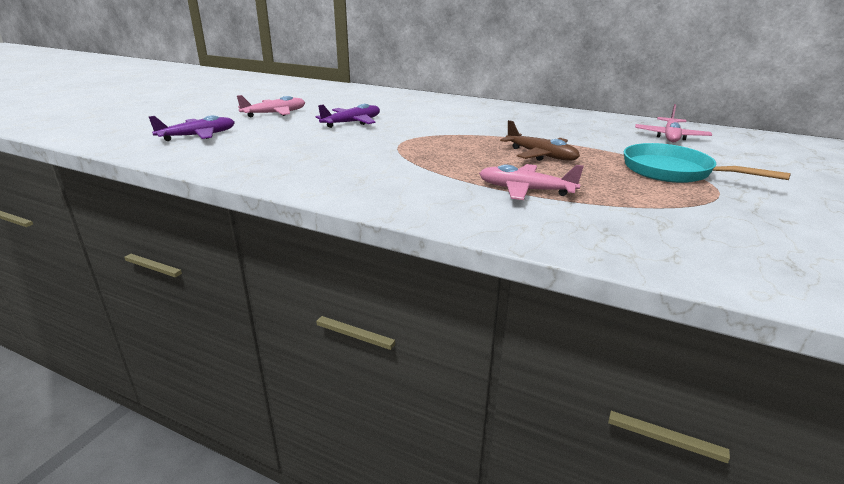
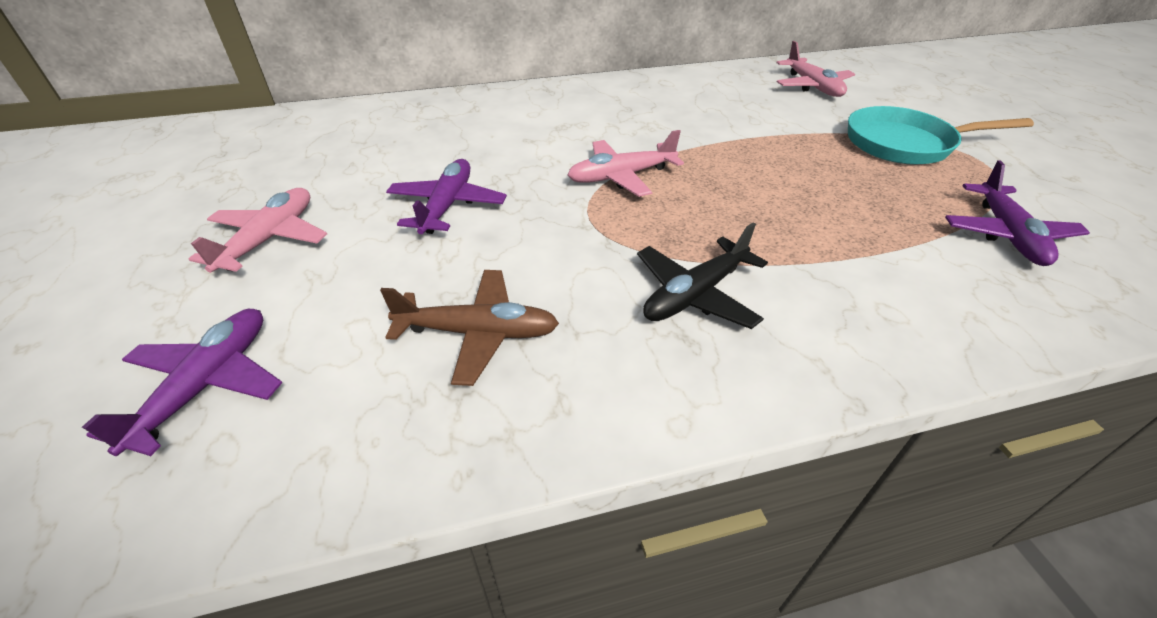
camera: 40 degrees left, 15 degrees up
(394, 172) = (695, 294): none -> black plane
(525, 190) = (867, 246): pink plane -> pink plane (621, 176)
(541, 155) = (772, 171): brown plane -> brown plane (478, 333)
(639, 217) = (1007, 235): none -> purple plane

